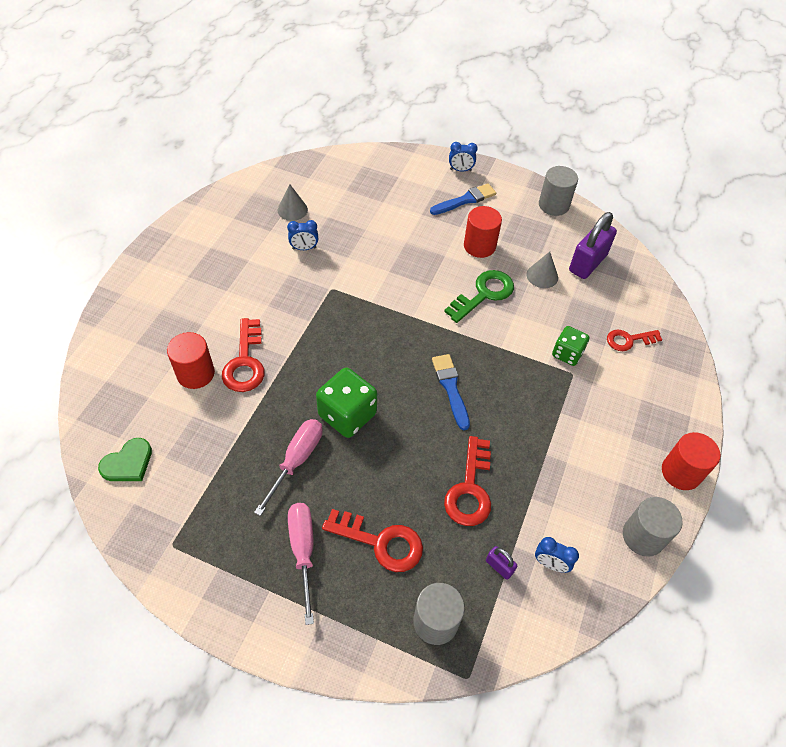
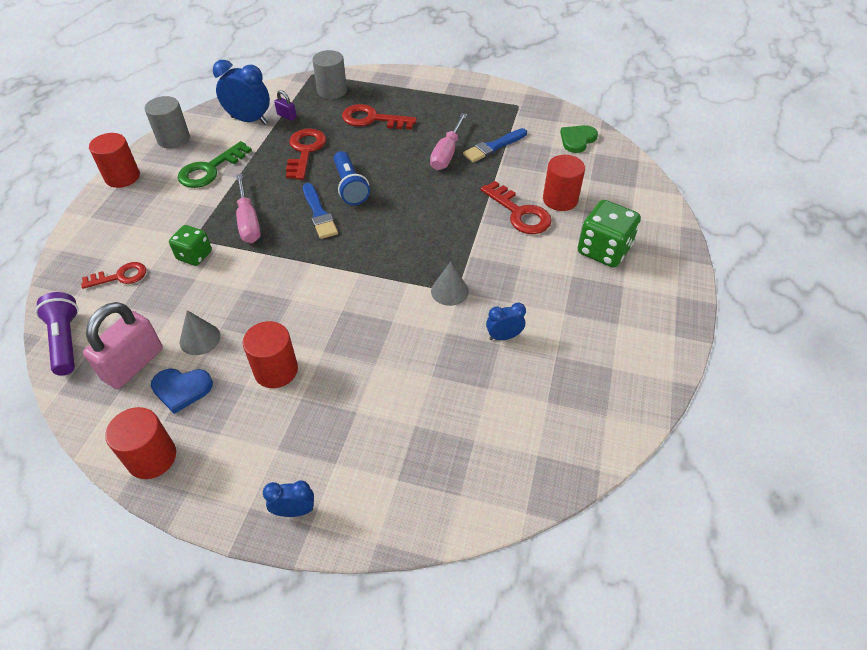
camera: 175 degrees right, 5 degrees down
(245, 362) = (519, 213): red key -> red key turned 150 degrees clockwise
(292, 210) = (539, 392): grey cone -> grey cone (449, 291)
(303, 550) = (427, 111): pink screwdriver -> pink screwdriver (248, 222)
(347, 415) = (412, 185): green dice -> green dice (603, 250)
(417, 421) = (350, 187): none -> blue flashlight
(465, 200) = (290, 447): blue brush -> blue brush (493, 147)
(484, 294) = (277, 307): green key -> green key (210, 169)
(546, 242) = (181, 389): none -> blue heart
(550, 564) = (249, 120): blue clock -> blue clock, size x1.80
(553, 205) = (152, 457): grey cylinder -> red cylinder
(587, 263) = (133, 364): purple padlock -> pink padlock
(648, 287) = (66, 341): none -> purple flashlight

